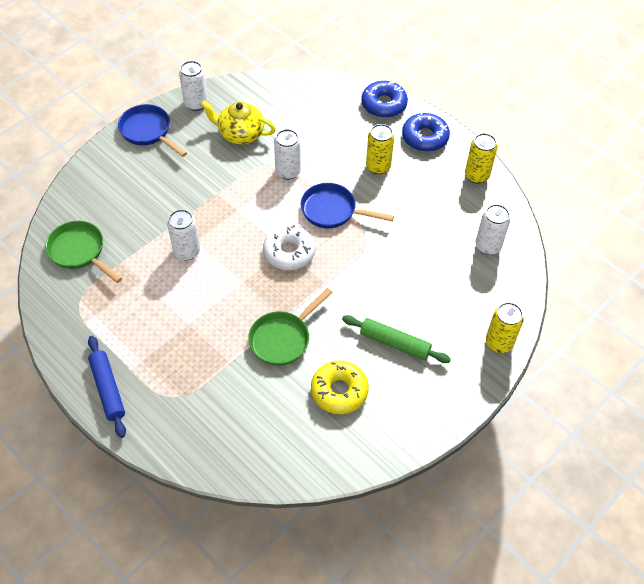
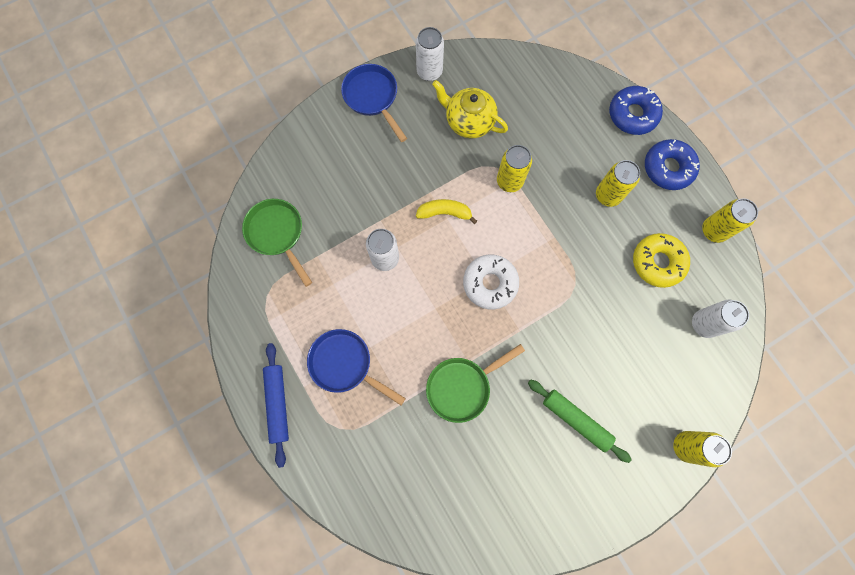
camera: 15 degrees right, 20 degrees up
(234, 206) = (444, 213): none -> yellow banana
(288, 172) = (509, 181): white can -> yellow can
(332, 211) = (546, 242): blue pan -> blue pan (345, 364)
(339, 391) = (506, 463): yellow donut -> yellow donut (657, 262)

